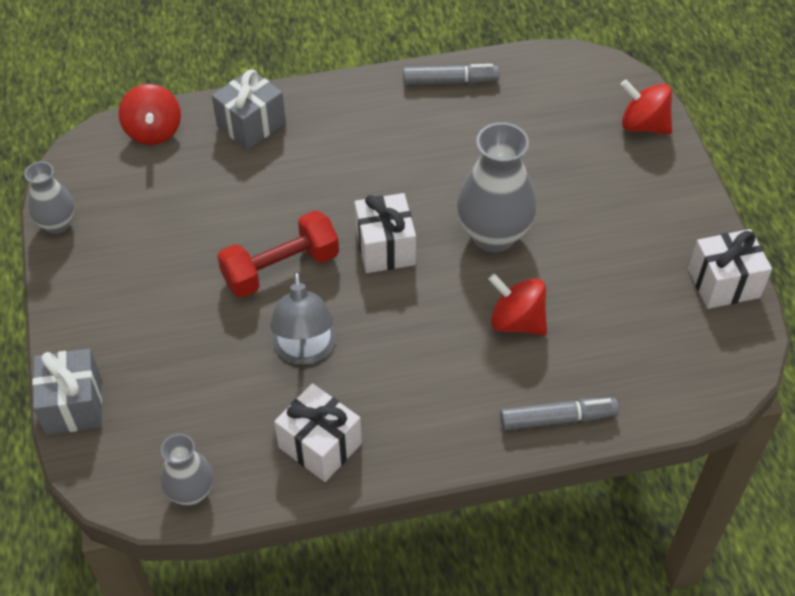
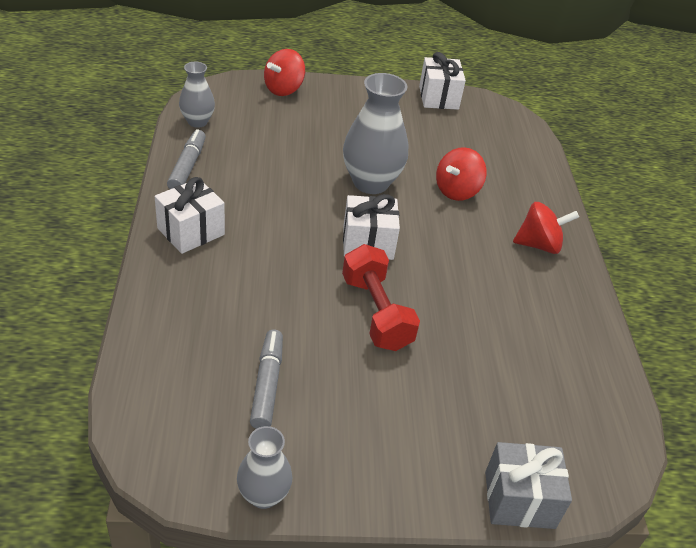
camera: 85 degrees left, 10 degrees down
(153, 131) = (151, 385): red spinning top -> red spinning top (539, 245)
(191, 492) = (616, 413): grey vase -> grey vase (197, 122)
(251, 124) = (179, 303): grey gift -> none
(305, 351) = (471, 312): grey lamp -> none
(320, 445) = (566, 320): white gift -> white gift (191, 231)
(557, 419) = (544, 193): grey marker -> grey marker (267, 384)

